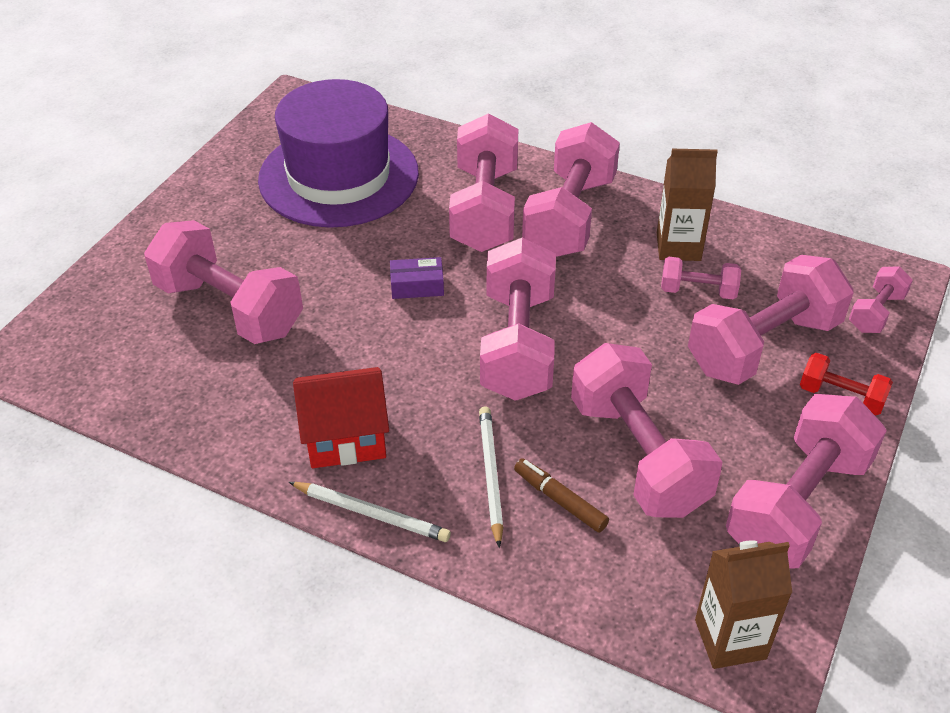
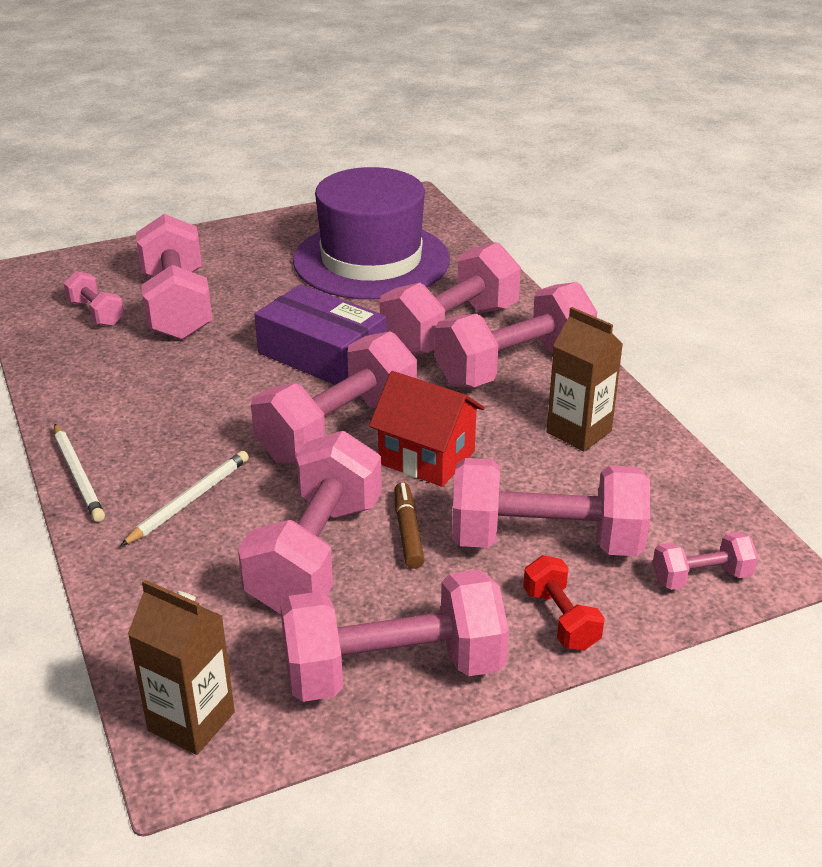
camera: 40 degrees right, 10 degrees down
(345, 437) = (131, 421): red house -> red house (426, 457)
(417, 286) = (322, 354): purple box -> purple box, size x2.13
(560, 500) = (212, 546): brown marker -> brown marker (408, 532)
(698, 291) = (547, 471): pink dumbbell -> pink dumbbell (96, 313)

